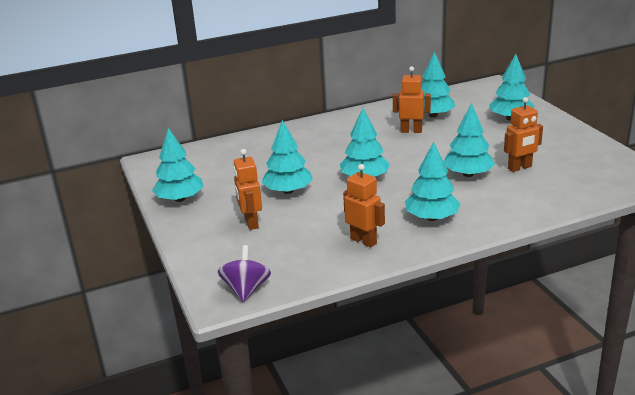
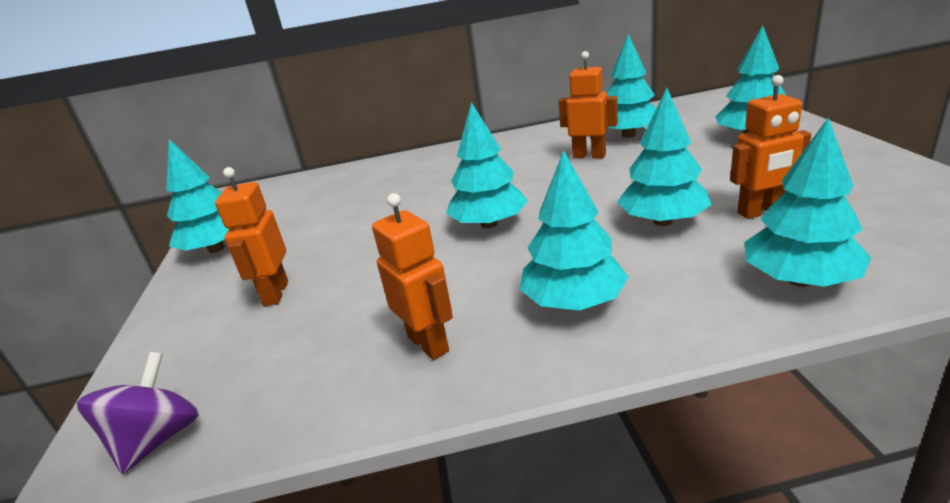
camera: 15 degrees right, 0 degrees up
(288, 191) = (365, 241): turquoise tree -> turquoise tree (799, 280)

